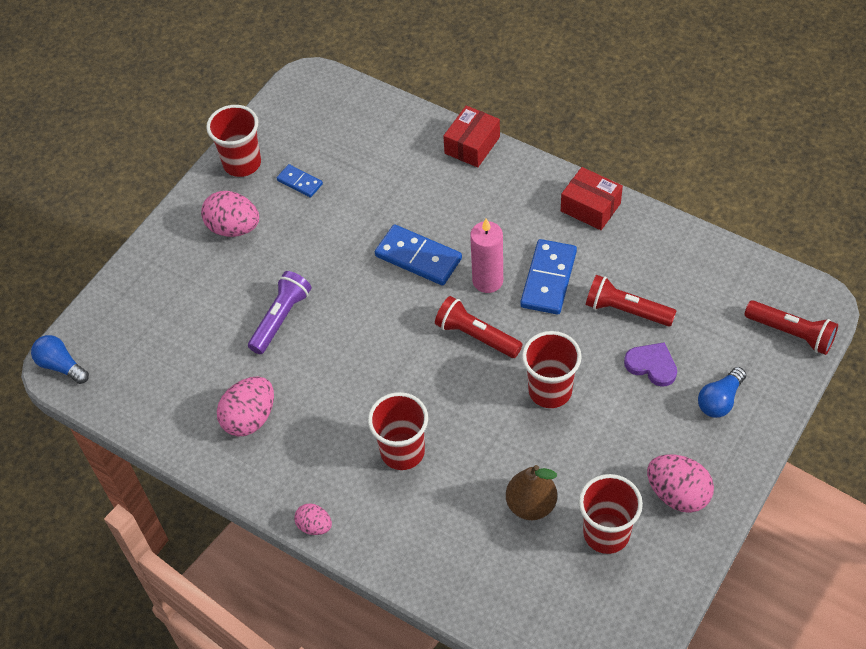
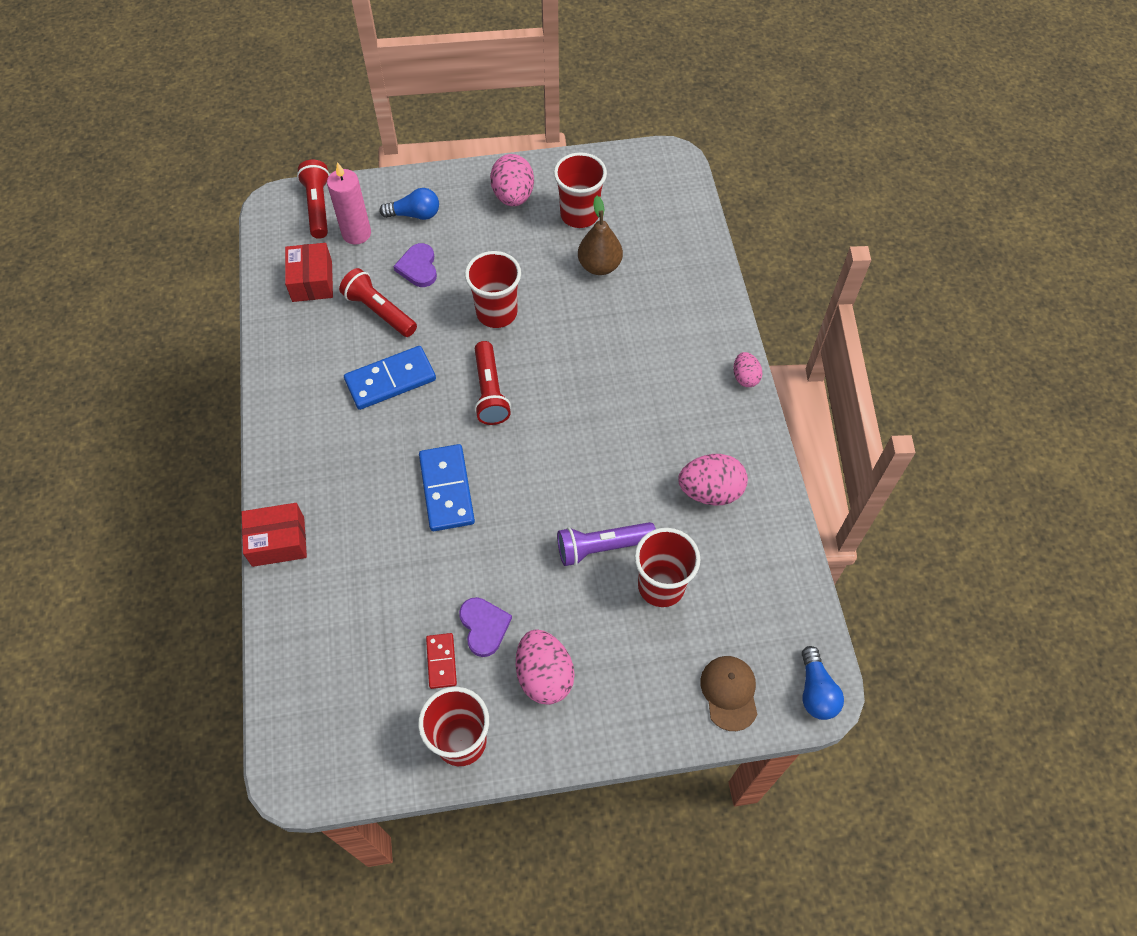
camera: 135 degrees left, 5 degrees up
(114, 317) = (729, 693): none -> brown cap
(298, 217) = (484, 627): none -> purple heart
(300, 182) = (441, 661): blue domino -> red domino
(402, 451) = (635, 367): red cup -> red cup (661, 586)
(487, 281) = (428, 421): pink candle -> pink candle (356, 233)
(590, 207) = (286, 399): red box -> red box (312, 281)
(626, 310) = (379, 311): red flashlight -> red flashlight turned 150 degrees clockwise

